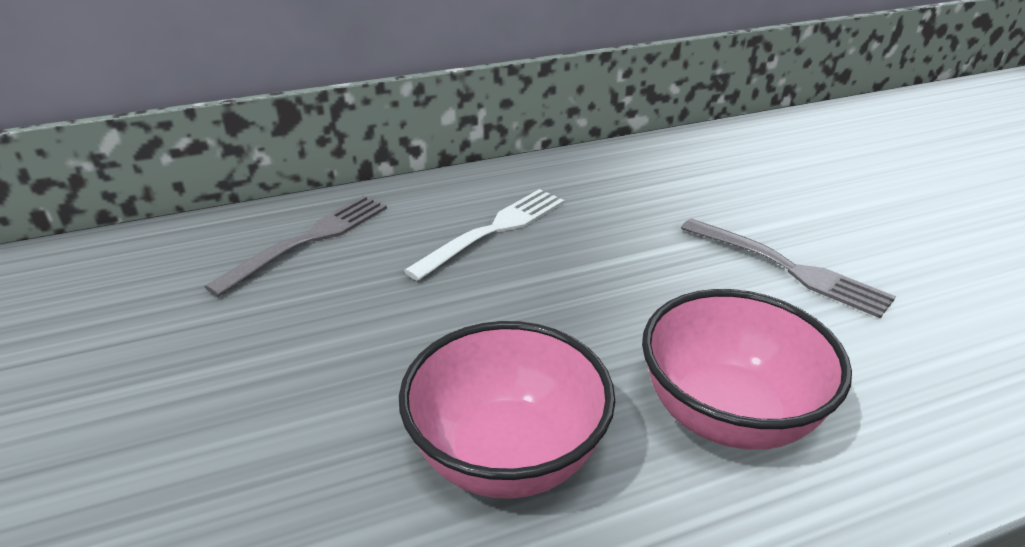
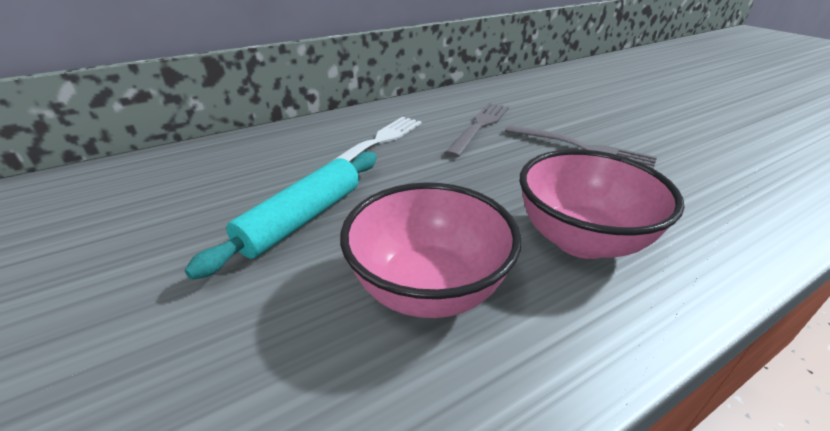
camera: 10 degrees left, 0 degrees up
(308, 240) = (239, 159): grey fork -> grey fork (480, 126)
(372, 340) = (302, 219): none -> turquoise rolling pin

